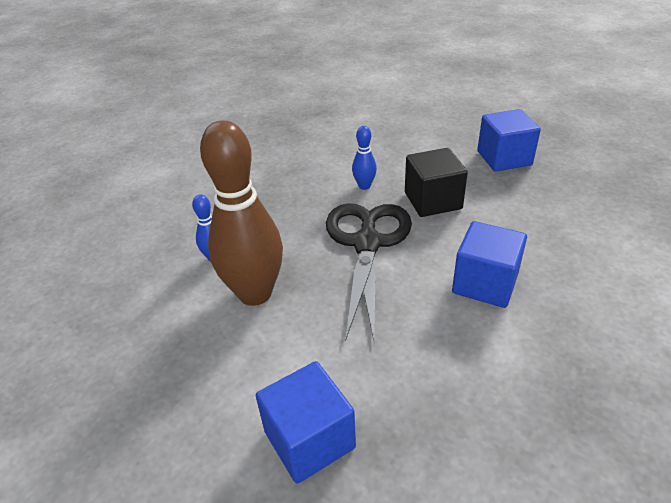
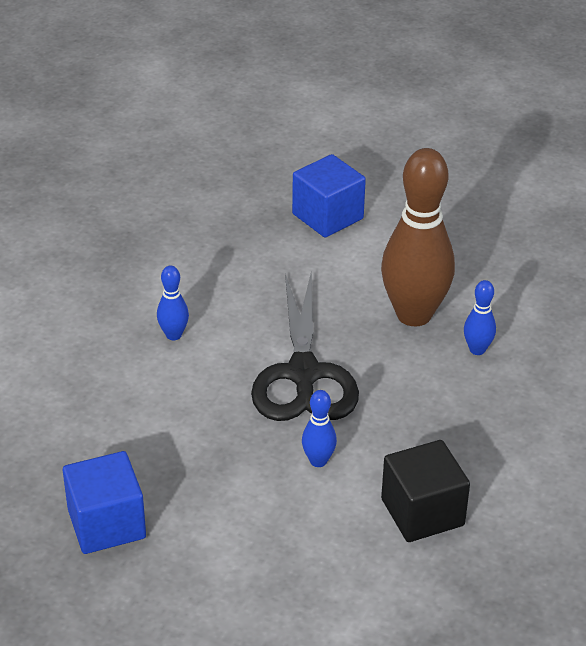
camera: 170 degrees right, 0 degrees up
(433, 201) = (222, 439): black cube -> black cube (422, 512)
(485, 283) = (173, 335): blue cube -> blue bowling pin

